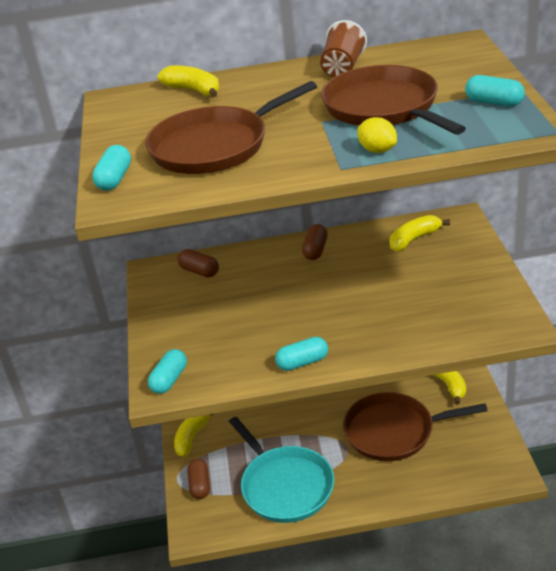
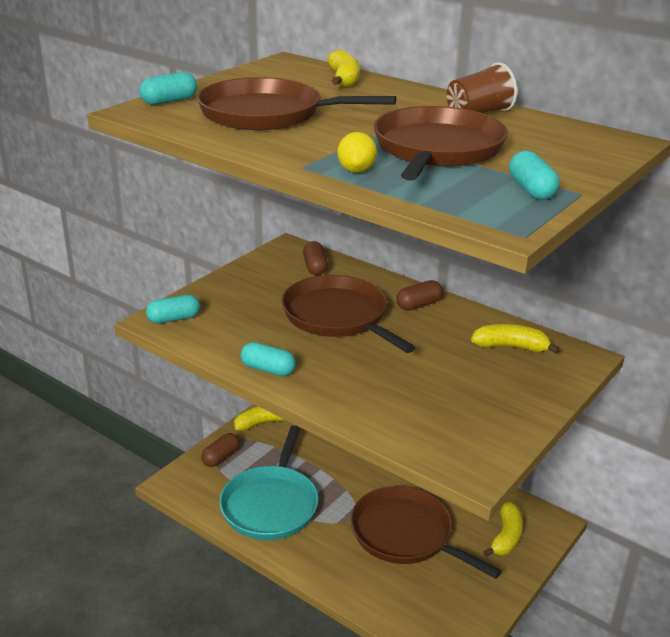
camera: 40 degrees right, 5 degrees down
(280, 294) = (338, 316): none -> brown pan

